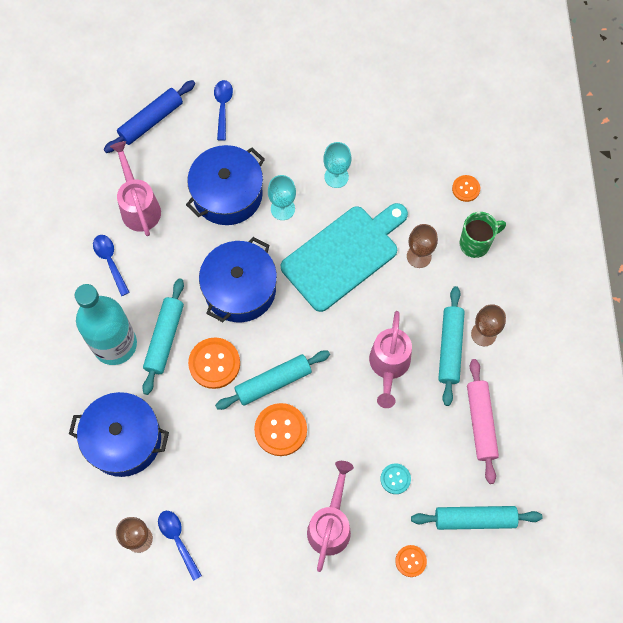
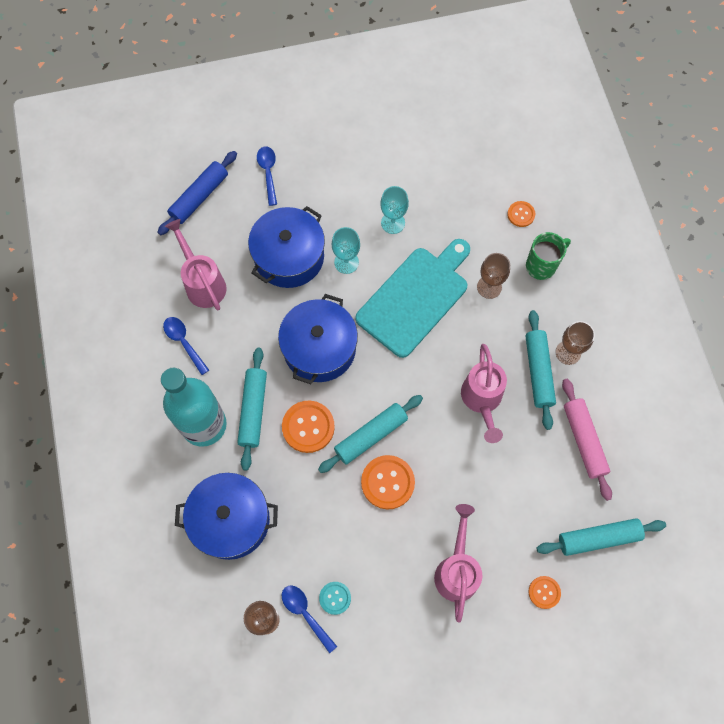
camera: 10 degrees left, 0 degrees up
(395, 479) = (511, 512): turquoise button -> turquoise button (335, 598)

